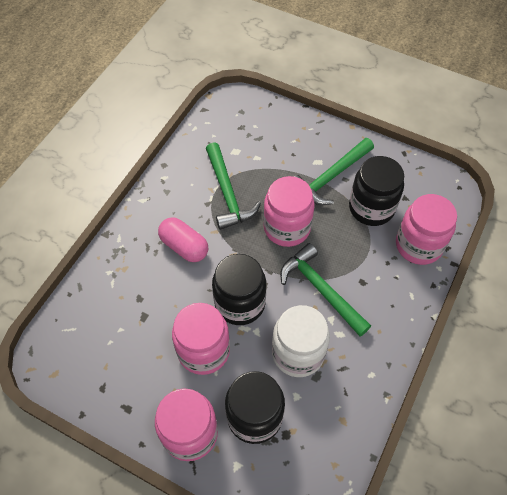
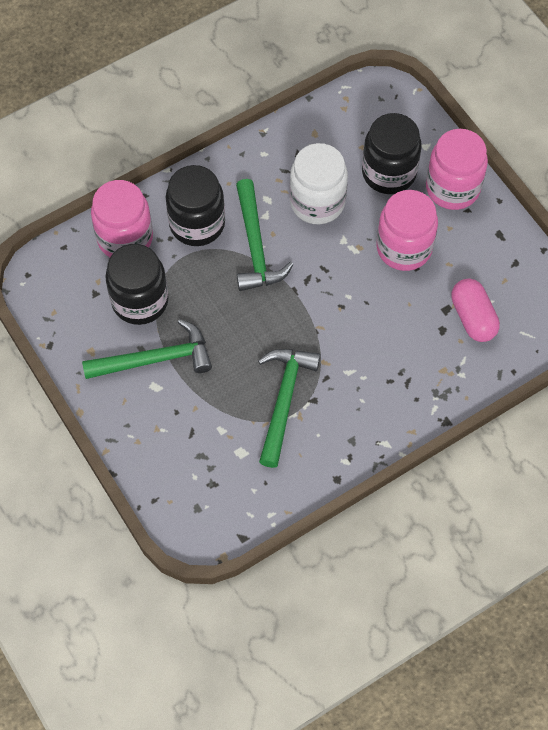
camera: 150 degrees left, 5 degrees up
(184, 246) = (367, 361): pink capsule -> pink capsule (473, 317)
(240, 303) = (343, 273): black jar -> black jar (197, 224)
(287, 228) = (245, 326): pink jar -> none

